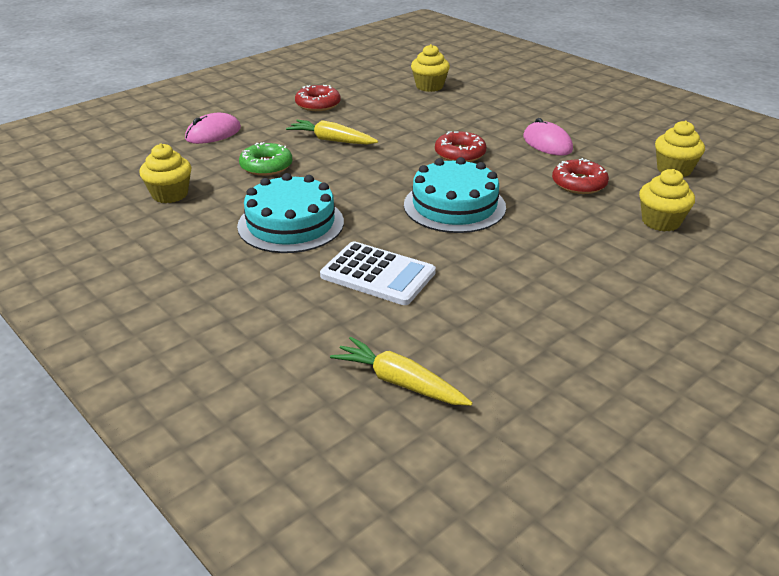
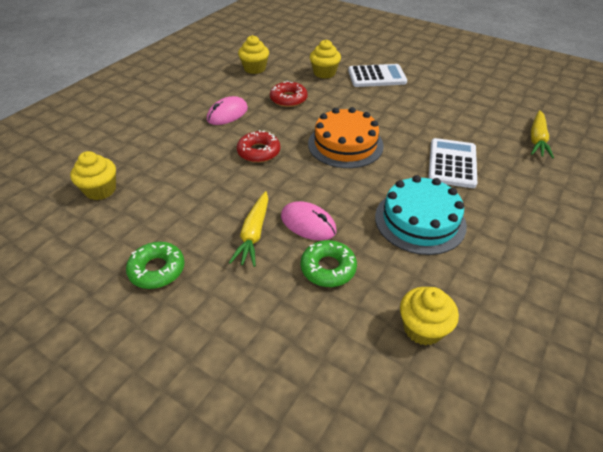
camera: 105 degrees left, 10 degrees up
(213, 133) = (263, 349): pink mouse -> pink mouse (308, 223)
(318, 104) = (157, 270): red donut -> green donut
(454, 206) = (345, 144): turquoise cake -> orange cake
(648, 268) = (376, 76): none -> white calculator

